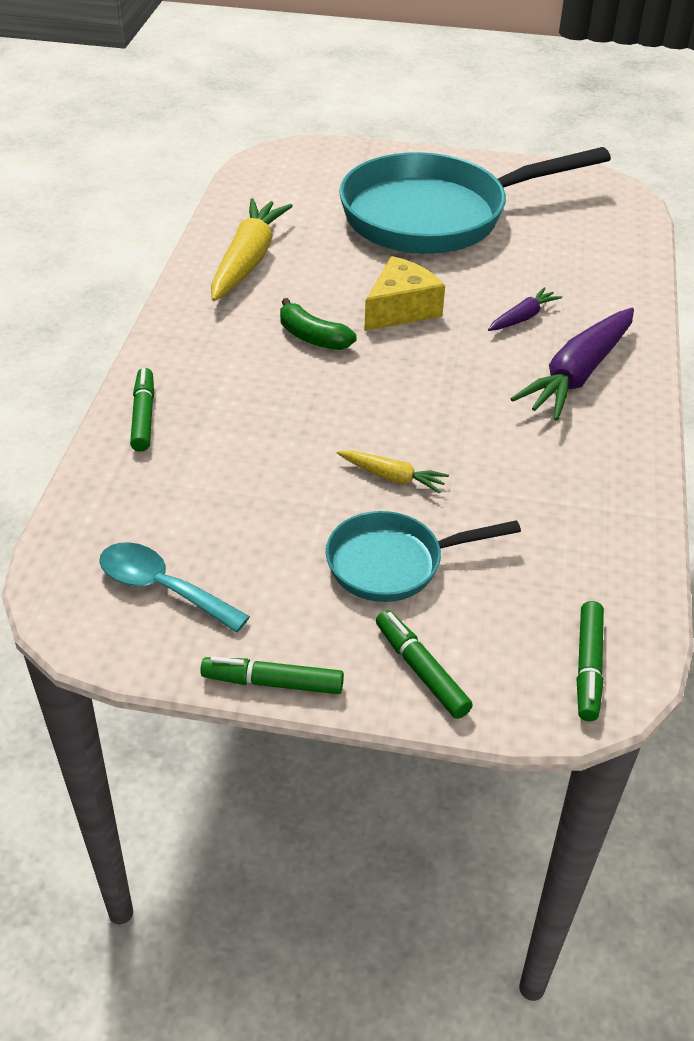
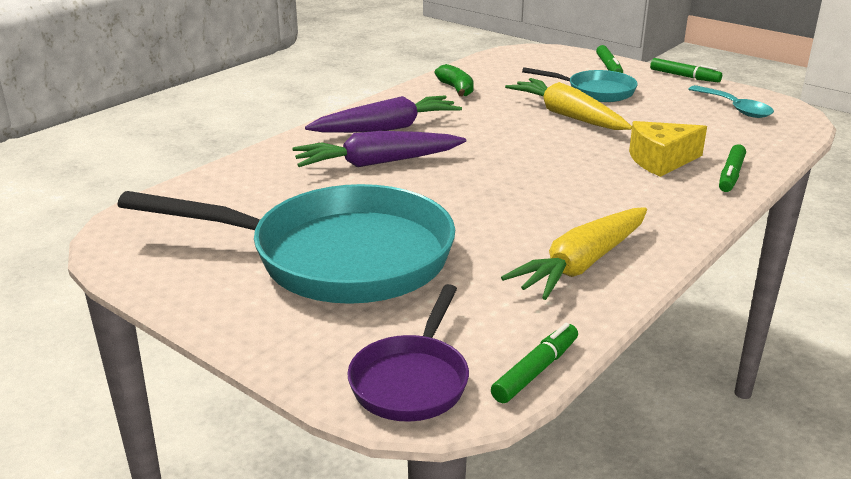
camera: 150 degrees left, 15 degrees down
(304, 160) = (412, 380): none -> purple pan
(313, 337) = (563, 189): green banana -> green banana (456, 89)
(392, 477) = (567, 115): yellow carrot -> yellow carrot, size x2.00
(401, 309) = (468, 190): yellow cheese -> yellow cheese (660, 161)
(523, 317) = (376, 163): purple carrot -> purple carrot, size x2.00
(588, 667) = (530, 55): green marker -> green marker (535, 371)

